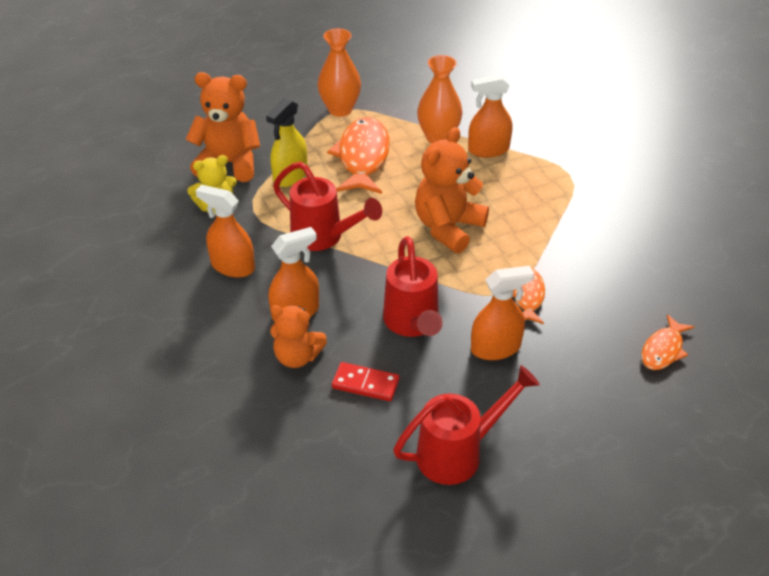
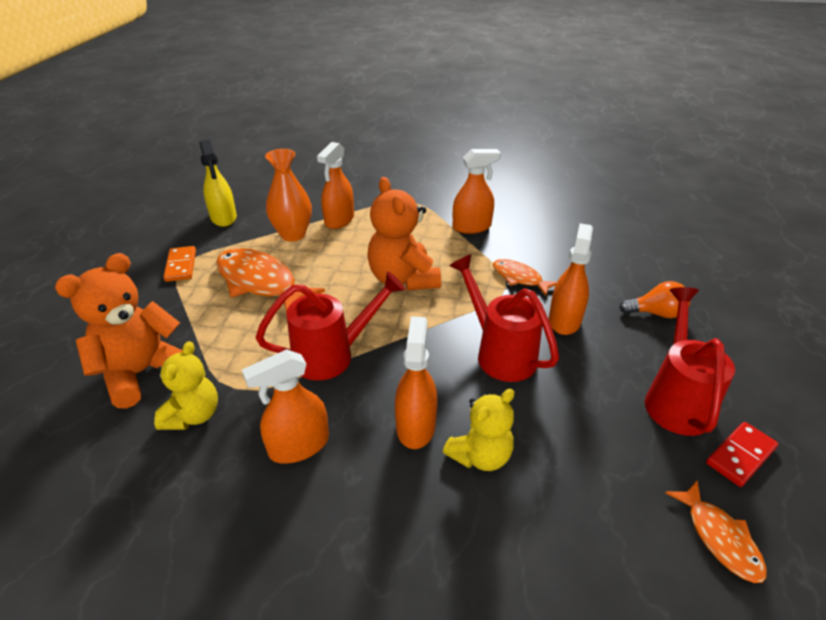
camera: 55 degrees left, 5 degrees down
(290, 176) = (222, 337): yellow spray bottle -> yellow spray bottle (224, 218)
(297, 357) = (480, 455): orange teddy bear -> yellow teddy bear
(340, 109) = (181, 266): orange vase -> orange domino
(365, 384) = (553, 420): red domino -> red domino (740, 455)
(412, 324) = (499, 353): red watering can -> red watering can turned 150 degrees counterclockwise
(572, 408) = (656, 313): none -> orange light bulb
(575, 232) = (472, 227): none -> orange spray bottle
(663, 349) = (621, 248): orange fish -> orange fish (719, 538)

